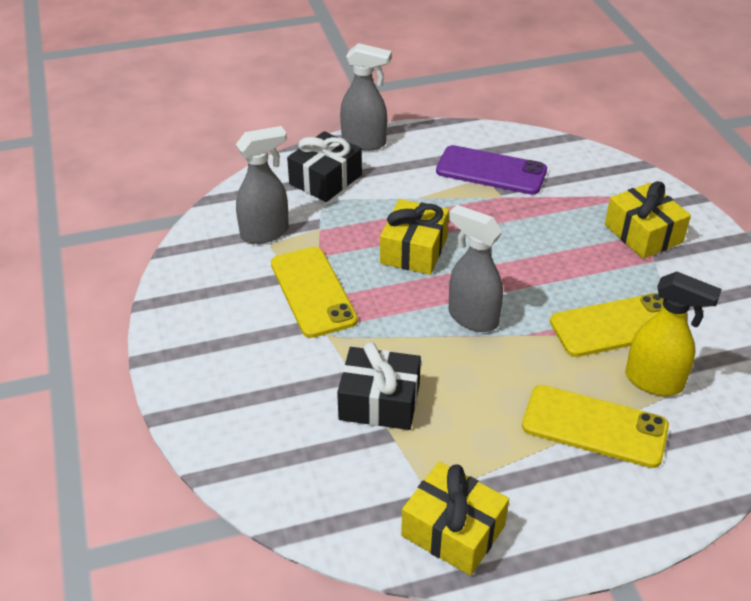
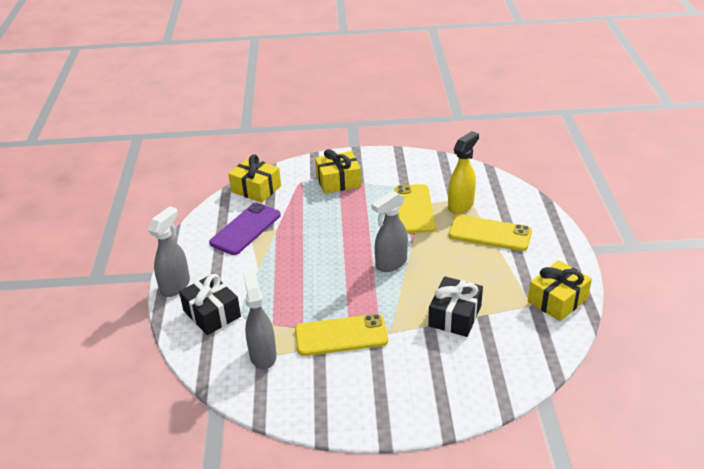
camera: 75 degrees left, 5 degrees down
(414, 250) = (315, 279): yellow gift -> yellow gift (256, 189)
(594, 426) = (490, 233): yellow phone -> yellow phone turned 75 degrees clockwise

